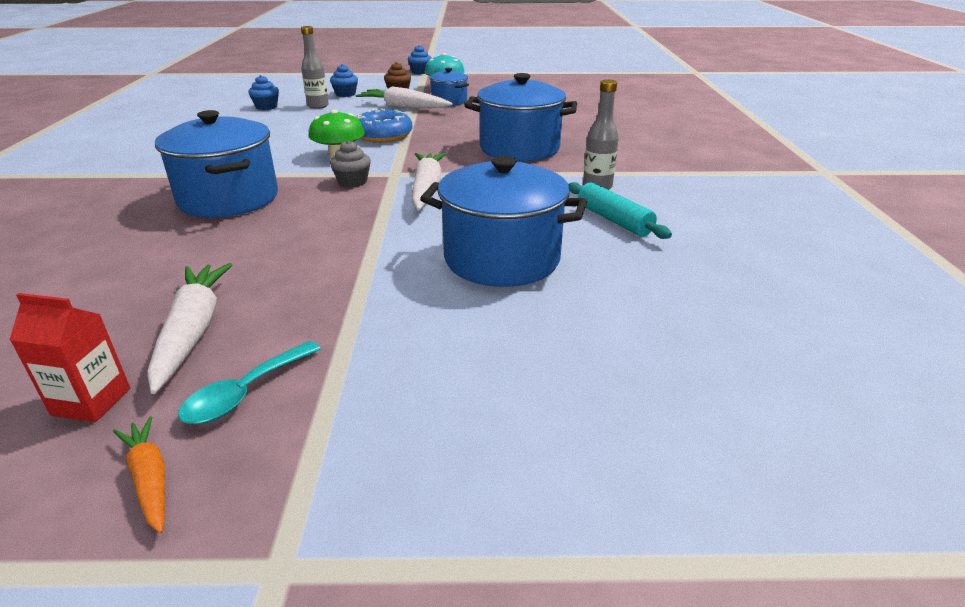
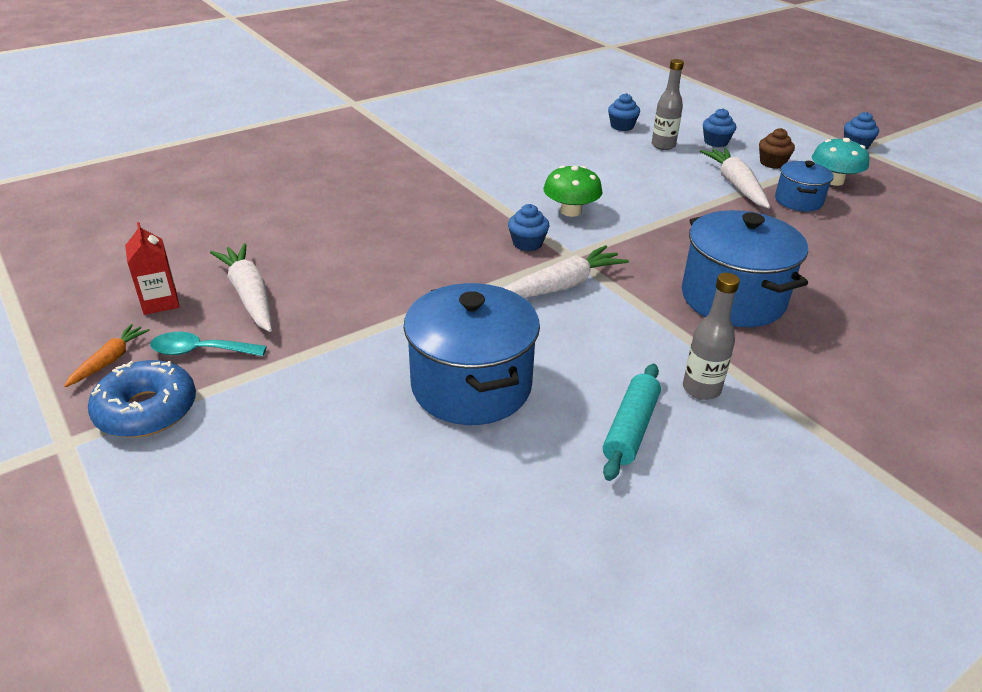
camera: 55 degrees right, 5 degrees up
(193, 331) = (249, 295): white carrot -> white carrot turned 75 degrees counterclockwise
(229, 199) = (431, 208): blue pot -> none
(352, 181) = (527, 243): grey cupcake -> blue cupcake
(383, 136) = (646, 209): blue donut -> blue donut (147, 410)

